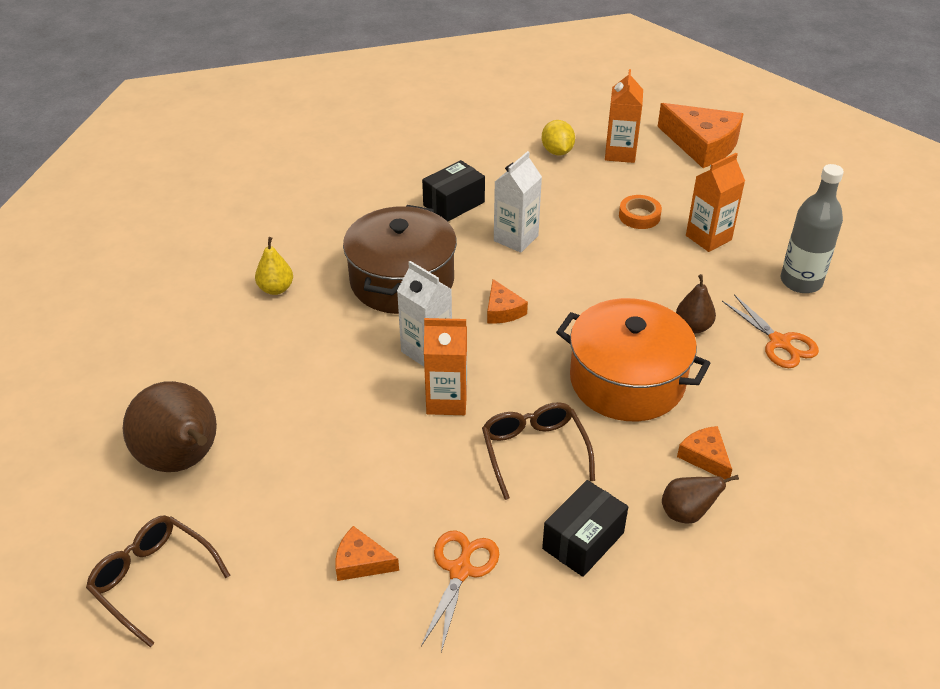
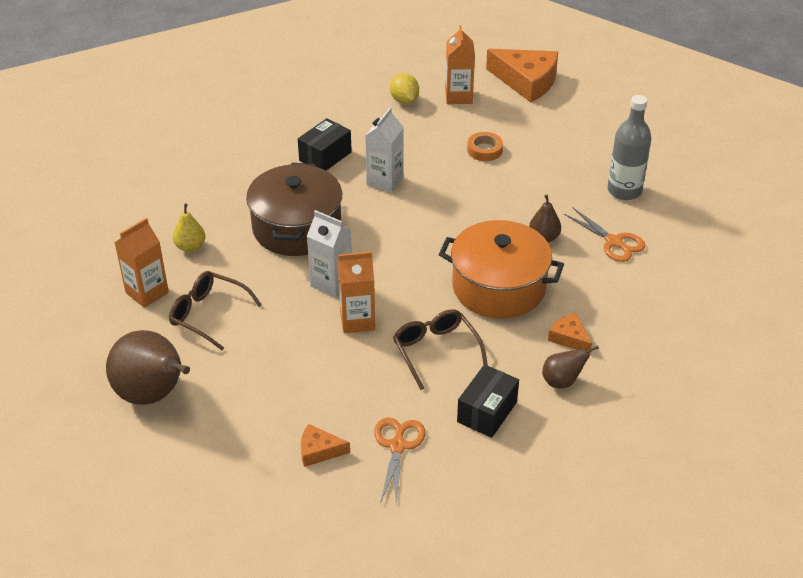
camera: 10 degrees left, 0 degrees up
(152, 580) = (157, 486): brown glasses -> brown glasses (208, 314)
(502, 310) = (387, 242): orange cheese -> none
(708, 238) = (544, 162): orange carton -> orange carton (147, 293)

